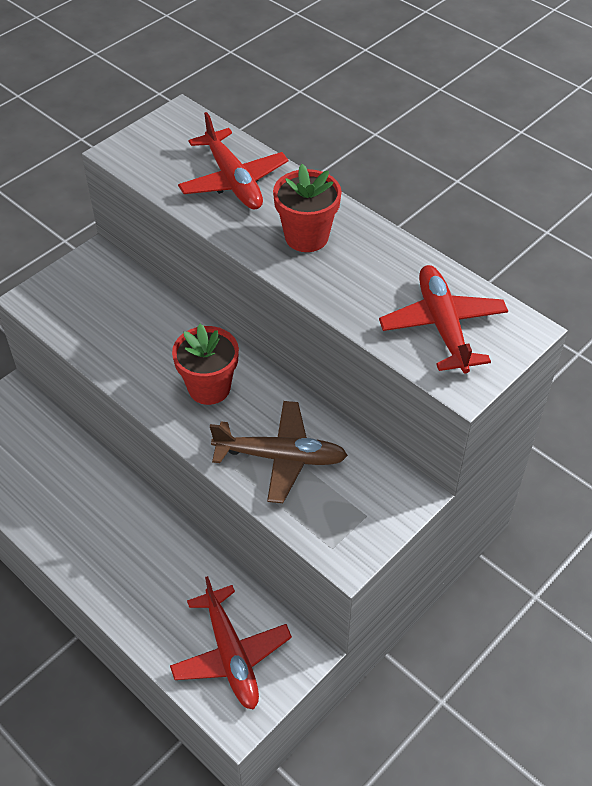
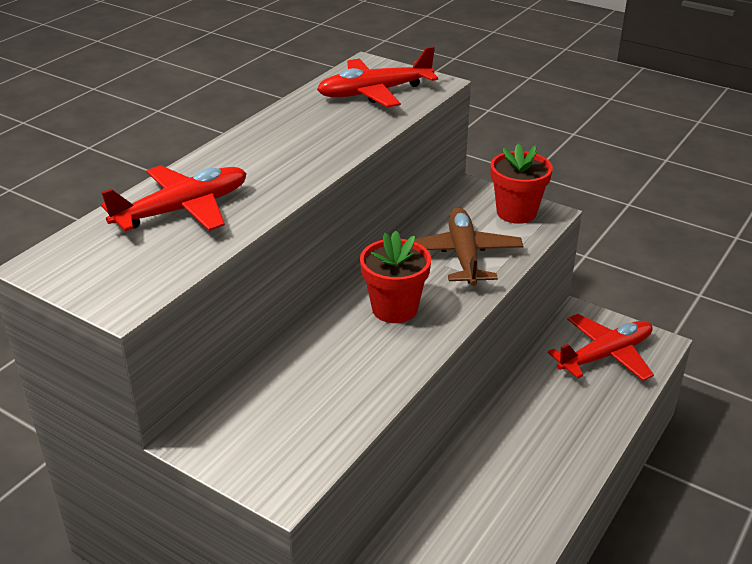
camera: 100 degrees left, 15 degrees down
(306, 237) = (273, 159): red flower pot -> red flower pot (516, 212)

